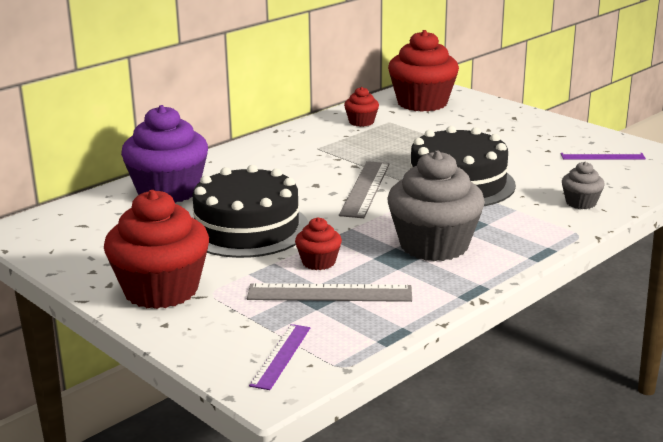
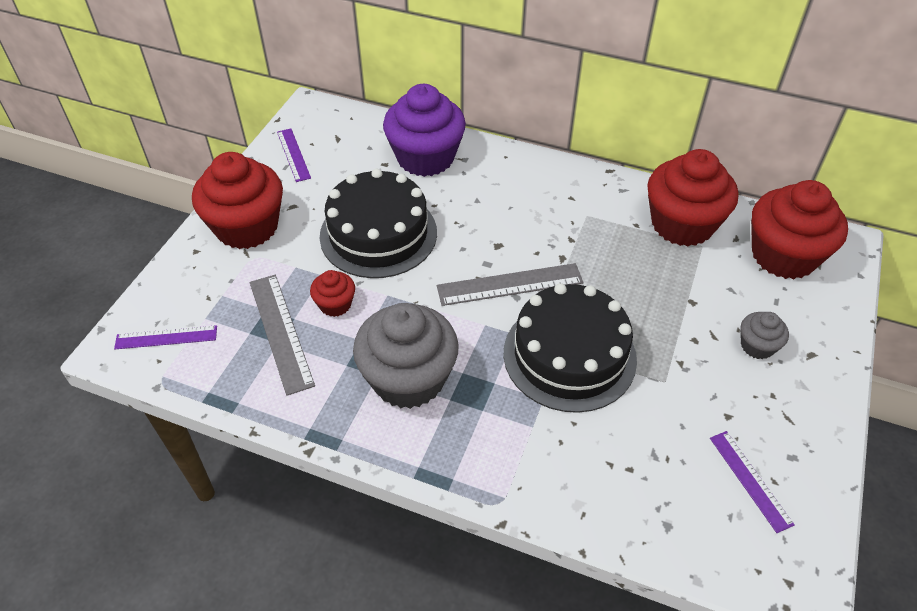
camera: 65 degrees right, 25 degrees up
(77, 250) = (293, 154): none -> purple ruler
(361, 122) = (682, 224): red cupcake -> red cupcake, size x2.11
(581, 203) = (587, 486): grey cupcake -> grey cupcake (757, 346)

